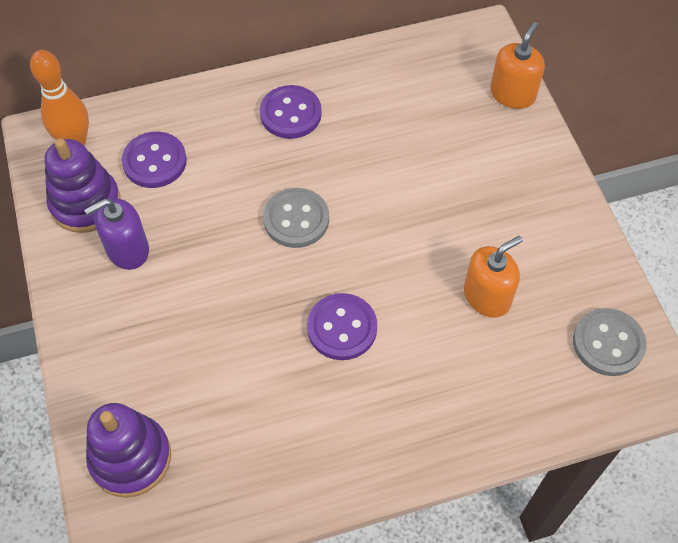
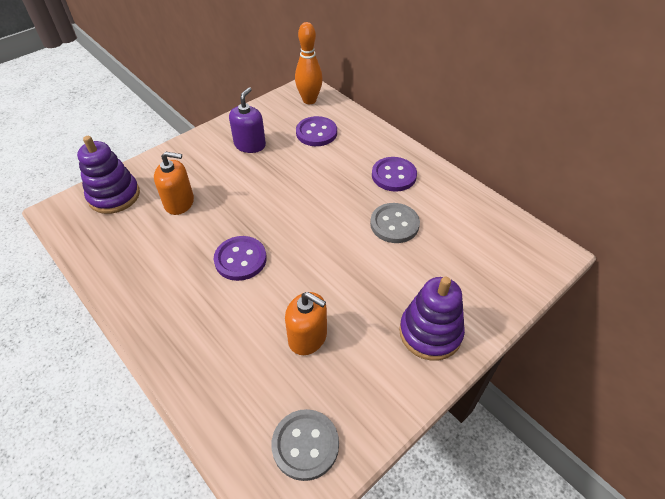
camera: 65 degrees right, 10 degrees down
(85, 203) = (271, 119): purple stacking toy -> purple stacking toy (430, 332)
(127, 249) = (250, 145): purple soap dispenser -> purple soap dispenser turned 75 degrees clockwise
(296, 219) = (313, 207): grey button -> grey button (394, 224)
(512, 94) = (511, 291): orange soap dispenser -> orange soap dispenser (179, 202)

